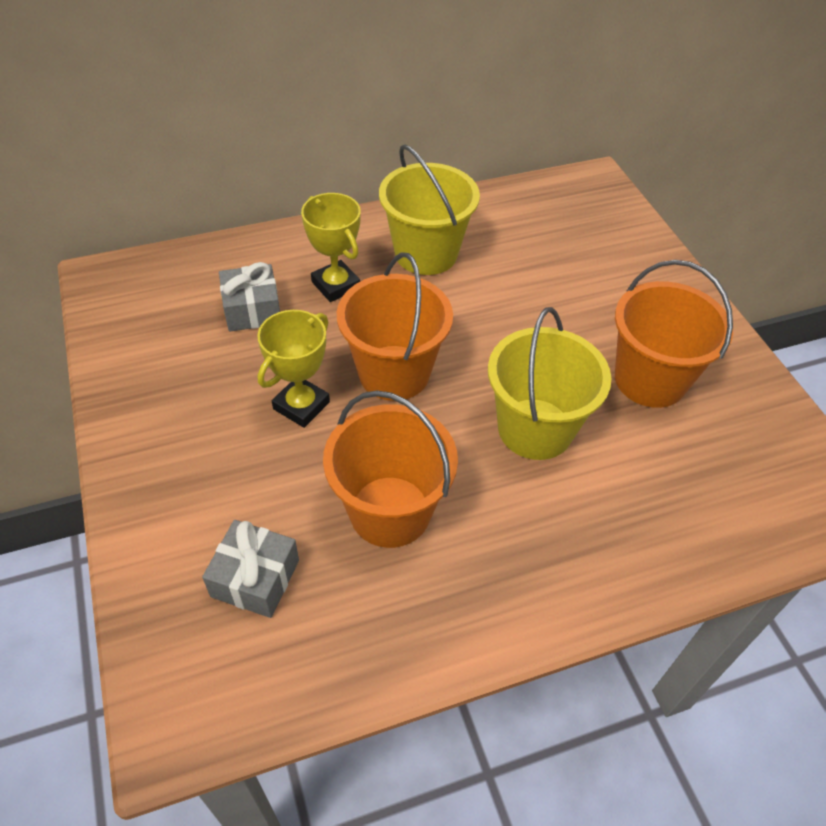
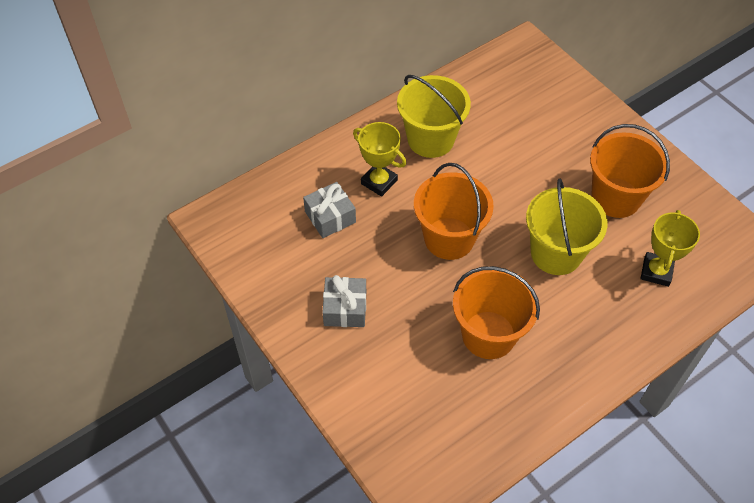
camera: 15 degrees left, 5 degrees up
(255, 578) = (425, 401): grey gift -> grey gift (345, 309)
(301, 405) = (399, 279): yellow trophy -> yellow trophy (656, 271)

